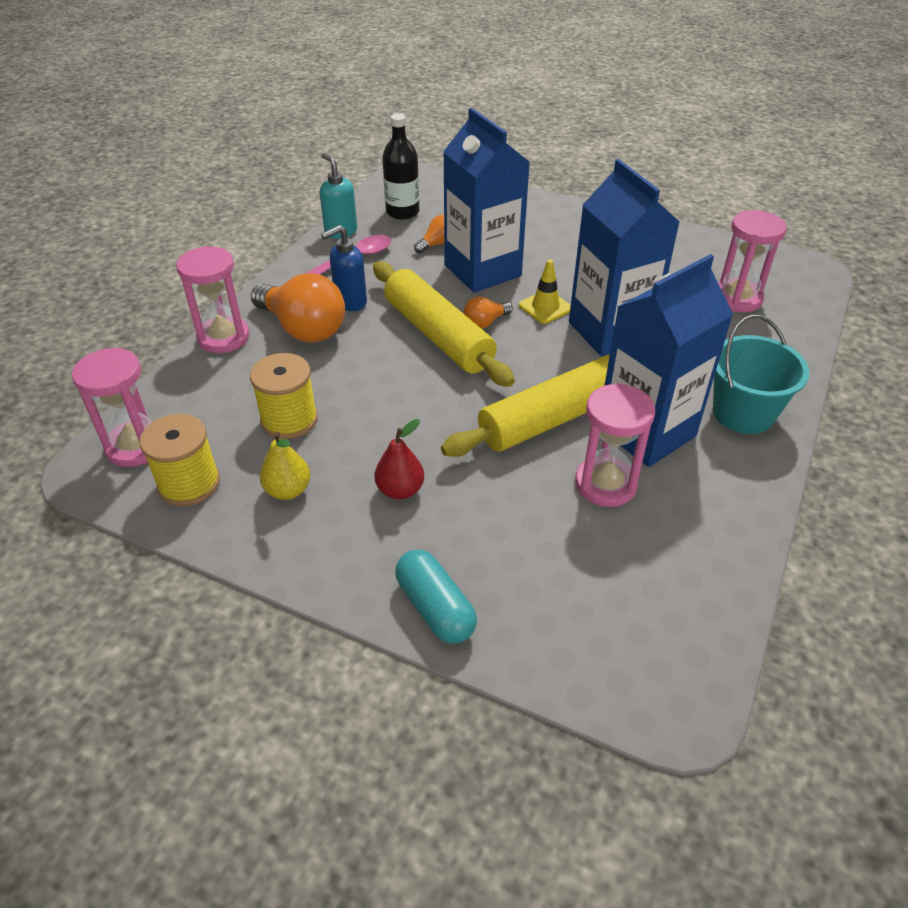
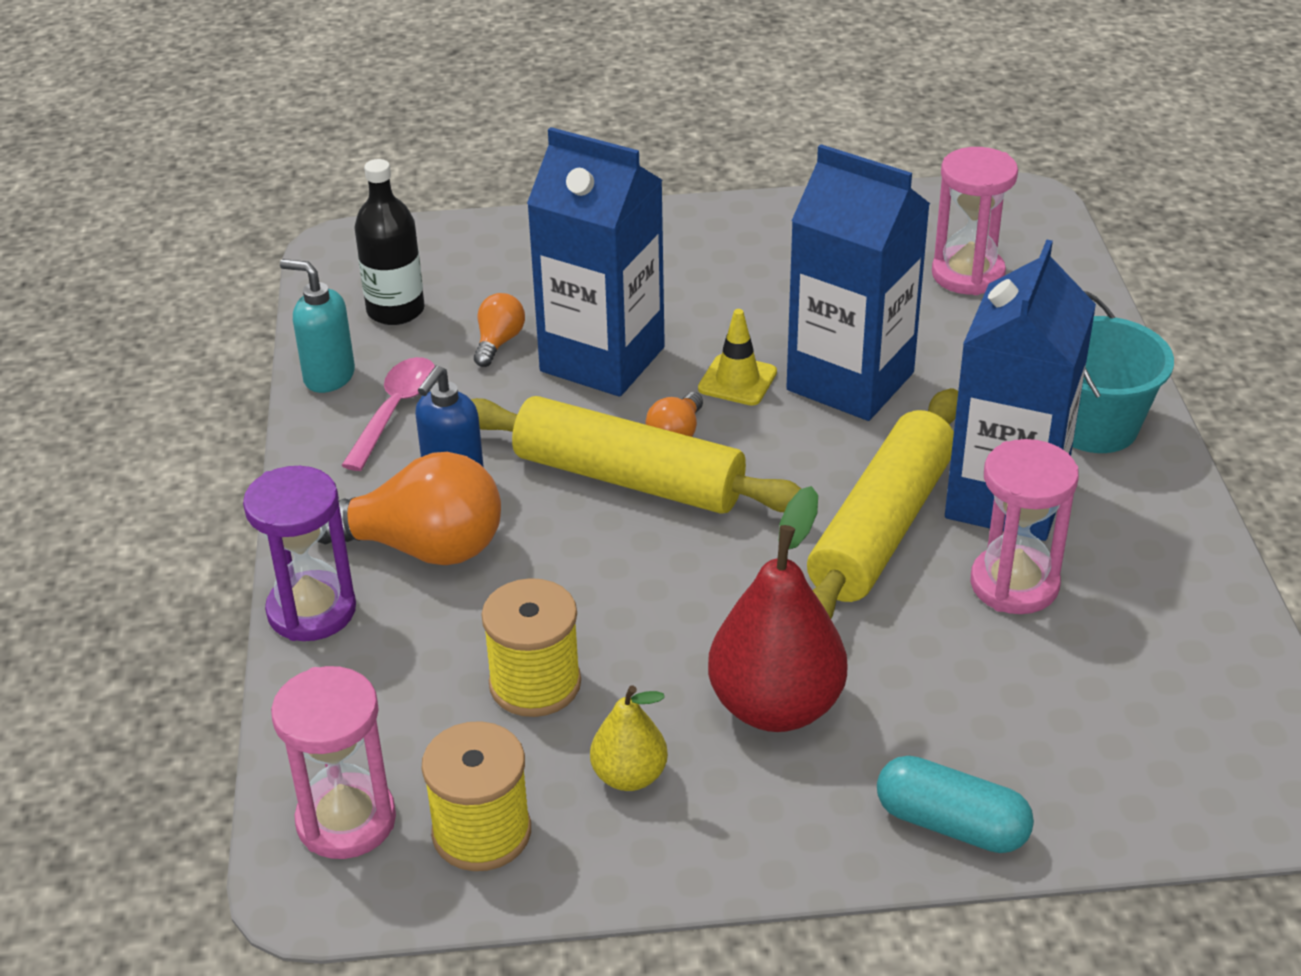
camera: 30 degrees left, 5 degrees down
(223, 337) = (311, 610): pink hourglass -> purple hourglass
(400, 490) = (776, 706): red pear -> red pear, size x1.84

